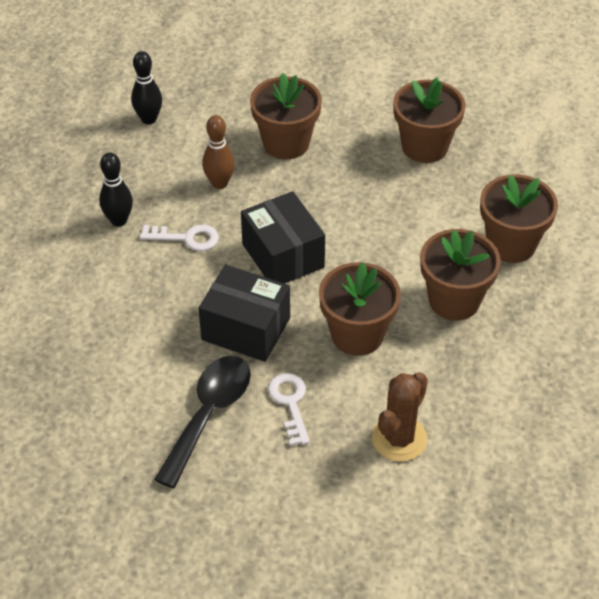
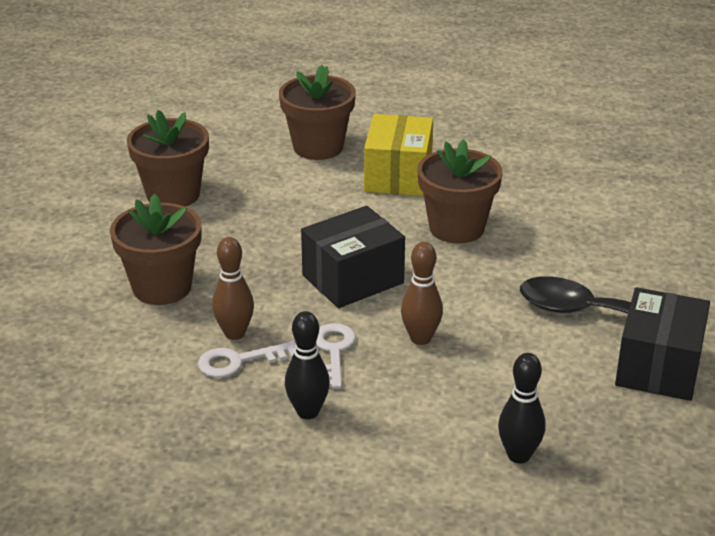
camera: 95 degrees left, 15 degrees down
(149, 119) = (104, 406): black bowling pin -> black bowling pin (519, 455)
(193, 292) = (420, 338): none -> brown bowling pin
(246, 329) = (467, 297): black box -> black box (658, 367)
(290, 403) = (558, 263): white key -> white key (239, 361)
(399, 439) = (576, 202): brown cactus -> none
(454, 300) = (398, 176): brown flower pot -> yellow box

